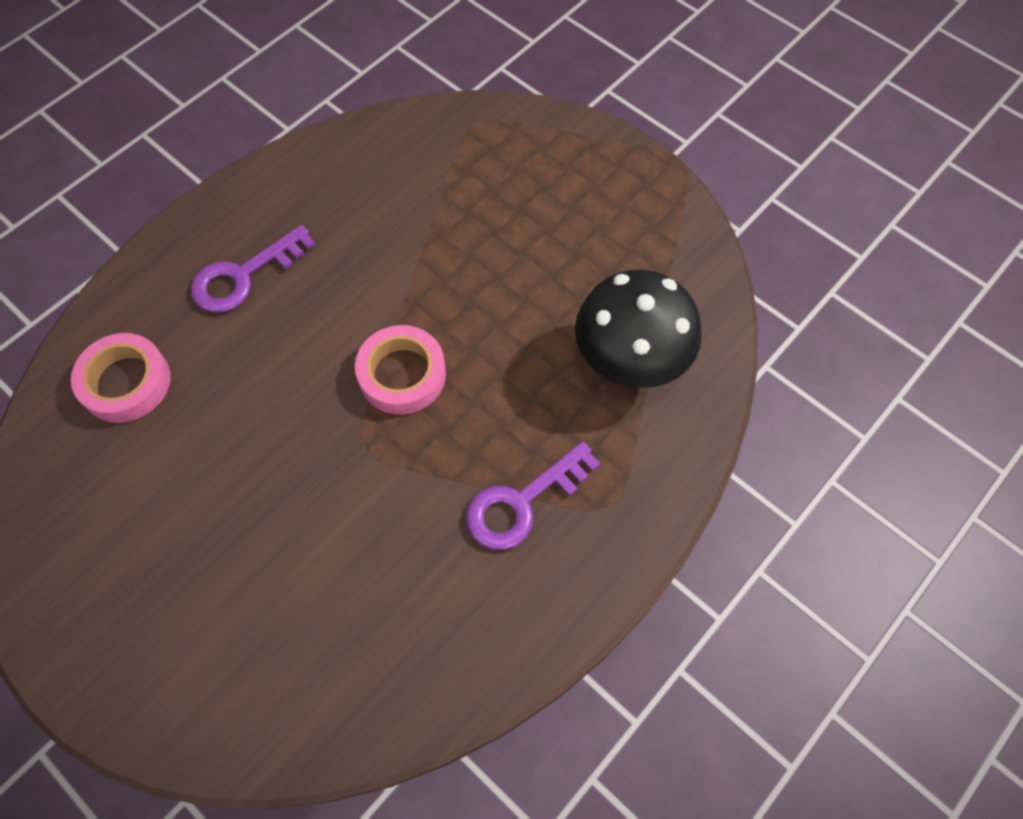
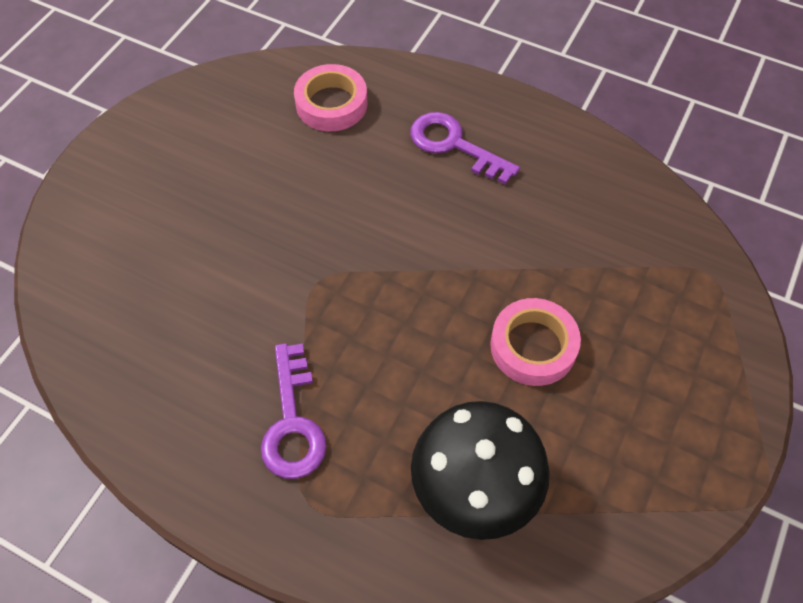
camera: 75 degrees right, 5 degrees down
(402, 374) = (396, 289): pink tape -> pink tape (533, 346)
(522, 503) = (293, 422): purple key -> purple key turned 135 degrees counterclockwise

